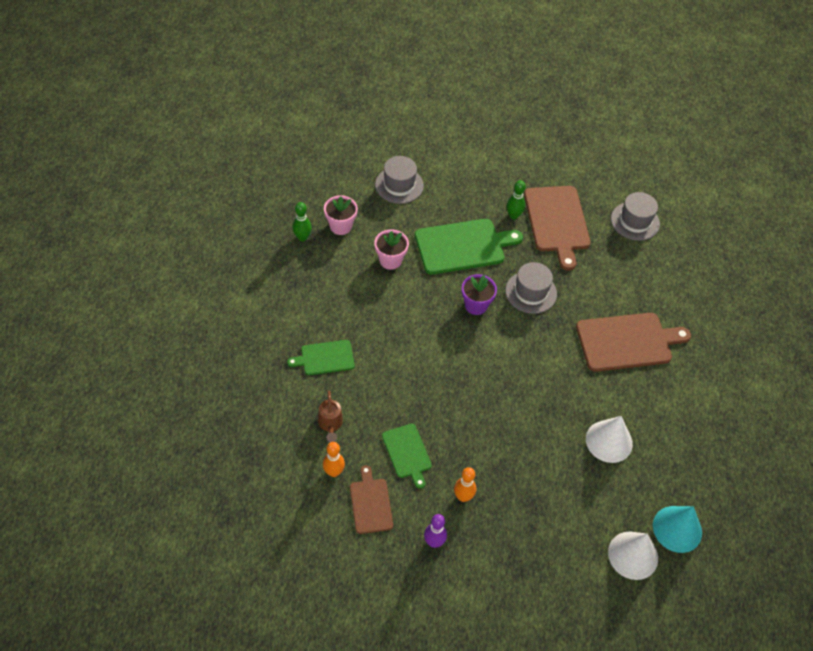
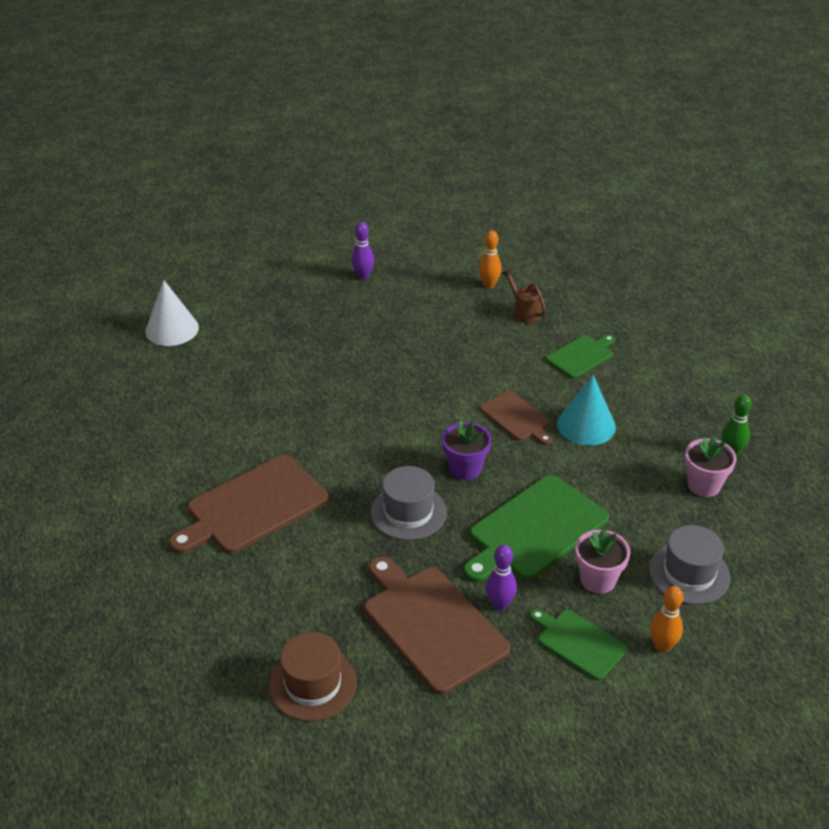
camera: 155 degrees right, 15 degrees down
(370, 503) = (438, 278): brown cutting board -> brown cutting board (516, 417)
(390, 260) = (607, 473): pink flower pot -> pink flower pot (598, 580)
(407, 453) = (434, 319): green cutting board -> green cutting board (578, 643)
(463, 497) = (358, 310): orange bowling pin -> orange bowling pin (662, 646)
(513, 216) = (499, 604): green bowling pin -> purple bowling pin
(609, 441) = (233, 402): white cone -> none
(635, 221) = (313, 684): grey hat -> brown hat
(677, 529) = (132, 361): turquoise cone -> turquoise cone (586, 425)

